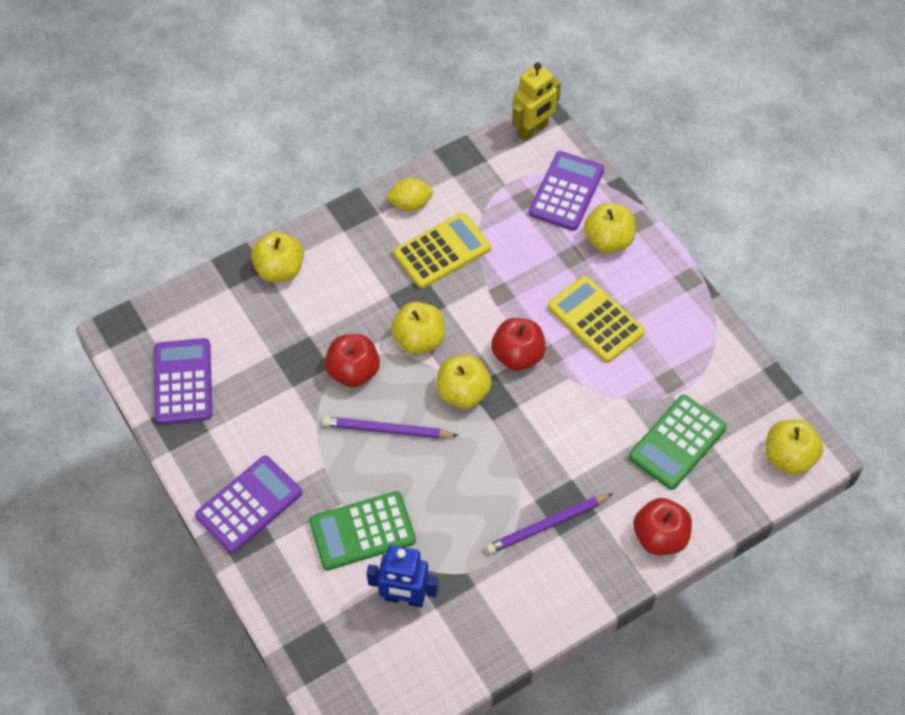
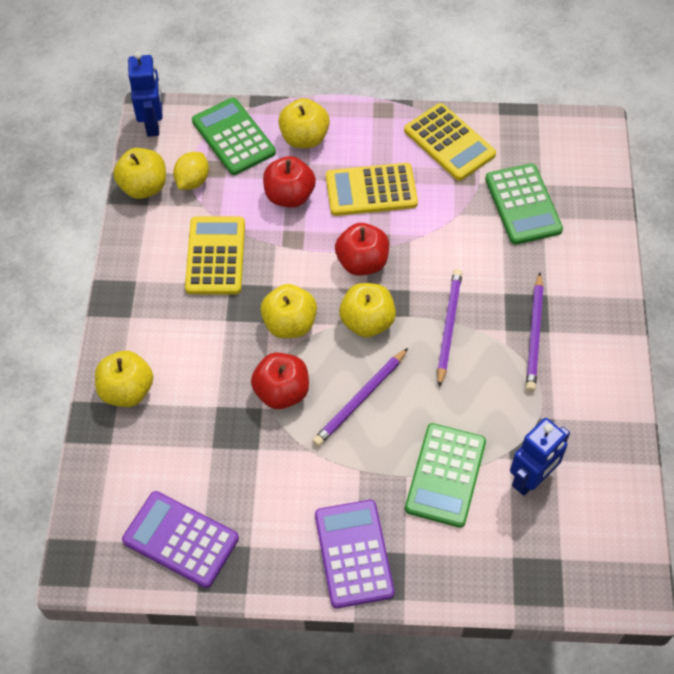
camera: 55 degrees left, 0 degrees up
(410, 204) = (147, 251): yellow lemon -> yellow lemon (192, 181)
(504, 455) = (449, 327): none -> purple pencil
(533, 130) = (153, 123): yellow robot -> blue robot
(566, 191) = (233, 137): purple calculator -> green calculator
(659, 537) = (597, 265): red apple -> red apple (289, 196)
(696, 348) = (449, 142): none -> yellow calculator
(788, 457) = (585, 144): yellow apple -> yellow apple (144, 187)

